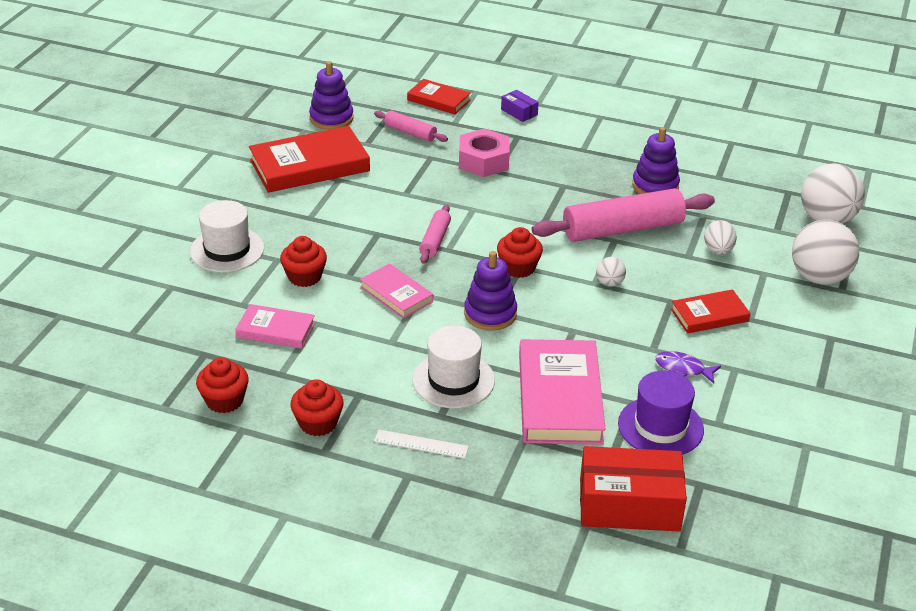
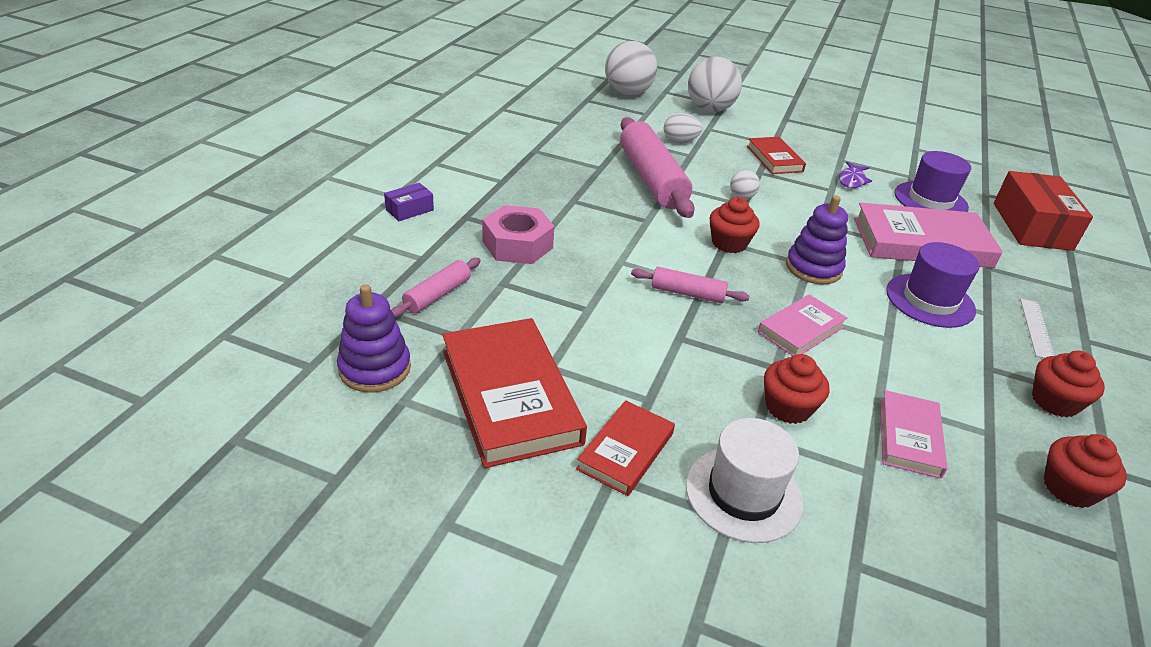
camera: 90 degrees left, 0 degrees up
(439, 100) = (357, 265): red book -> red book (625, 451)
(453, 380) = (930, 300): white hat -> purple hat
(655, 186) = (576, 153): purple stacking toy -> none

